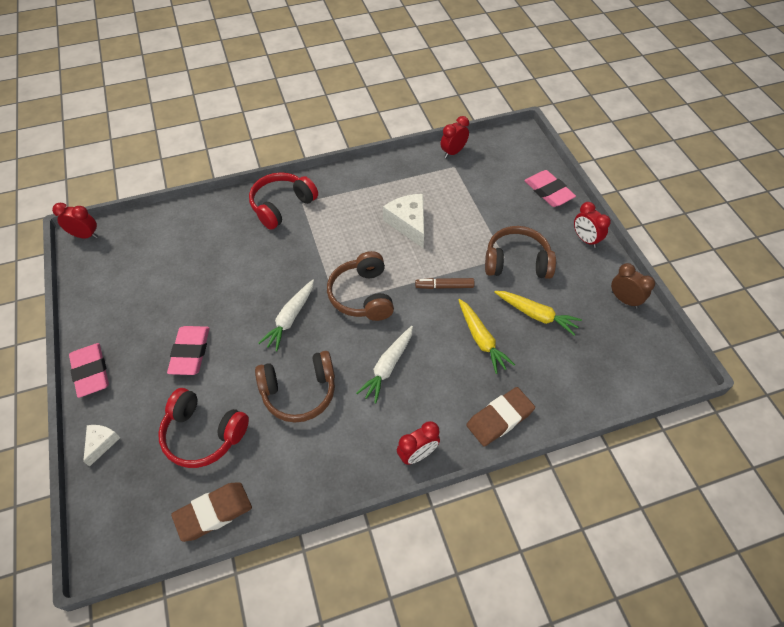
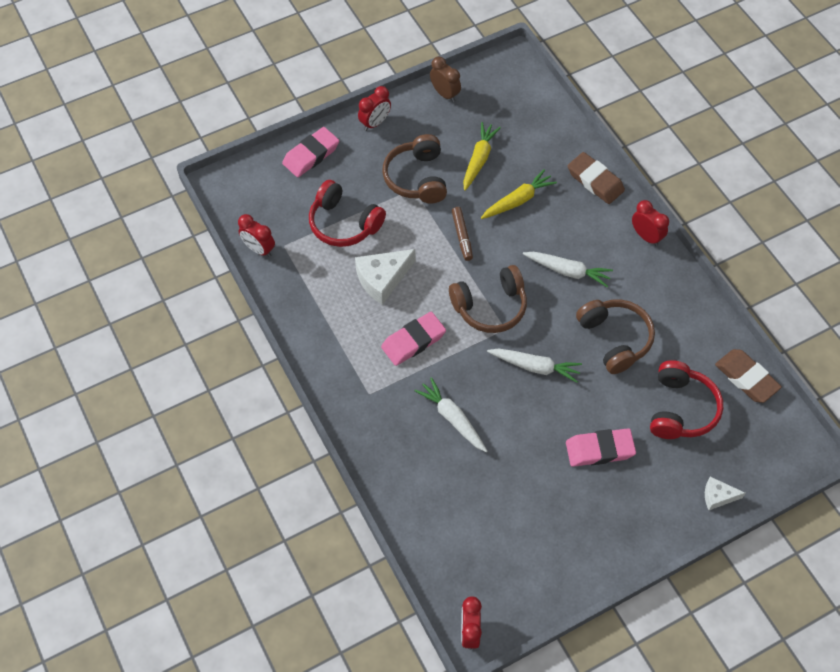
camera: 100 degrees left, 5 degrees up
(91, 372) = (648, 539): pink eraser -> pink eraser (413, 341)
(261, 251) = (452, 418): none -> white carrot
(282, 206) = (378, 414): red headphones -> red headphones (344, 223)
(624, 300) = (445, 94): brown clock -> brown clock turned 105 degrees clockwise

